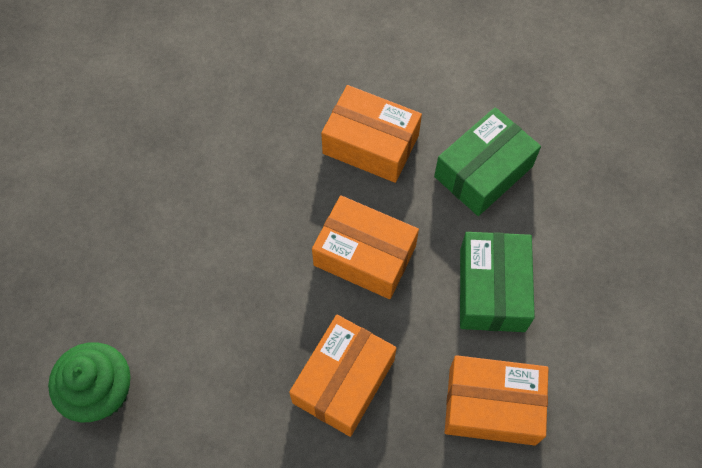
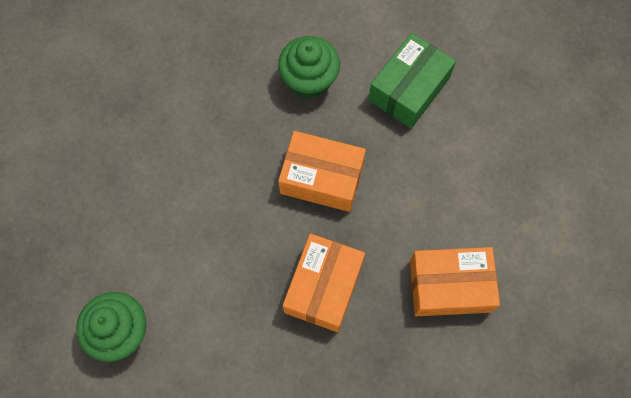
camera: 10 degrees left, 5 degrees up
(370, 144) = (309, 80): orange box -> green cupcake
(492, 289) = (433, 189): green box -> none

